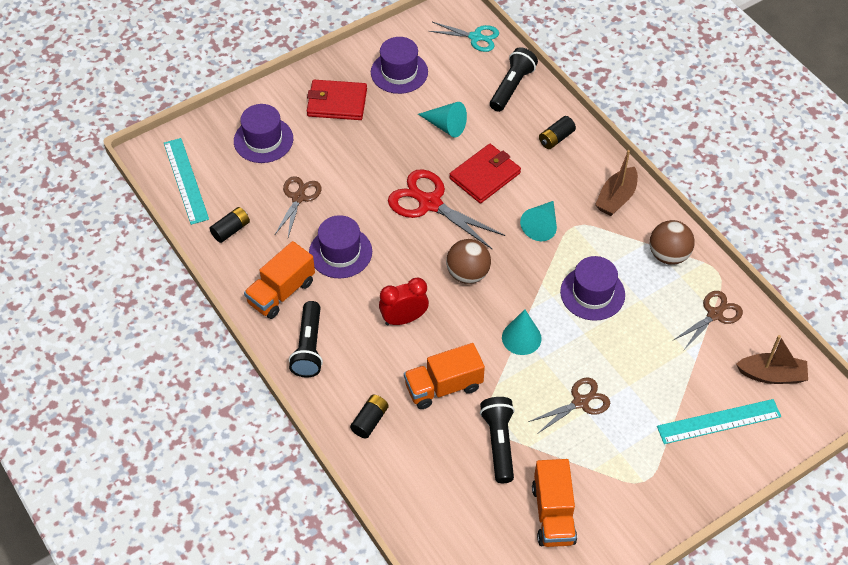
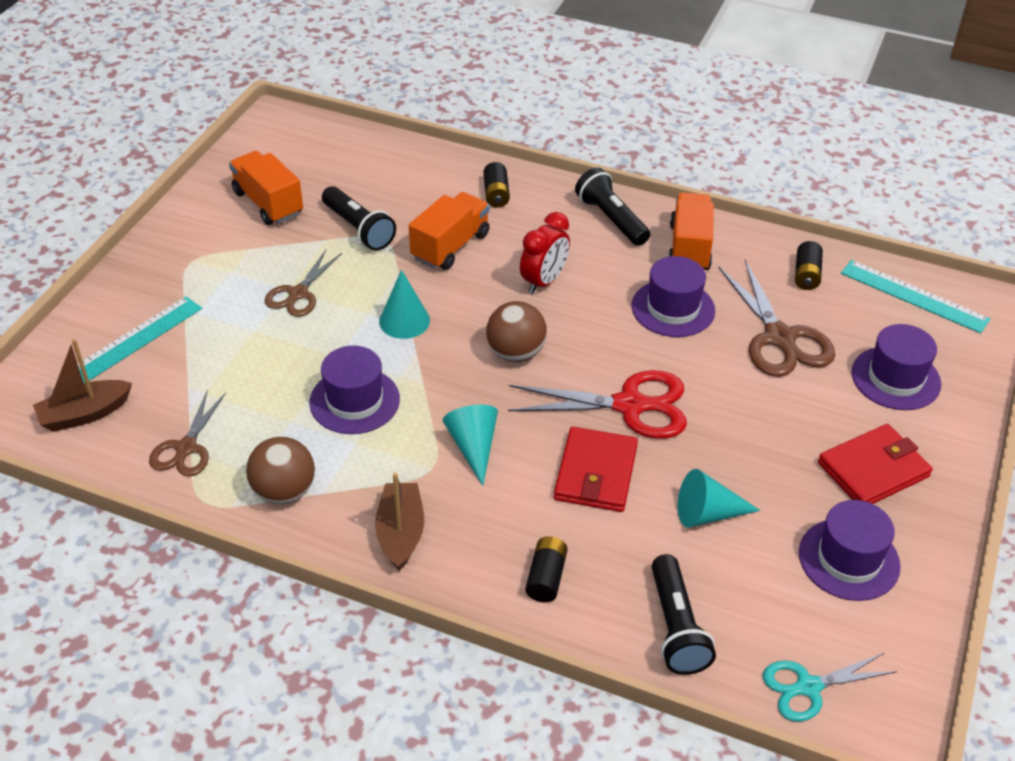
camera: 145 degrees right, 10 degrees down
(298, 198) = (779, 338): brown scissors -> brown scissors, size x1.60

